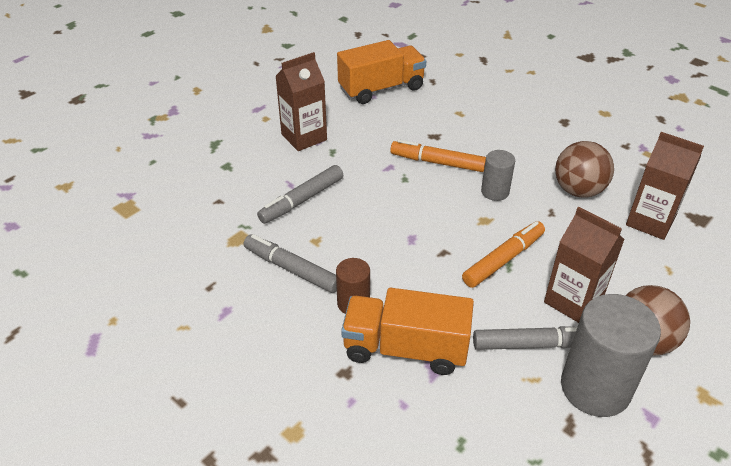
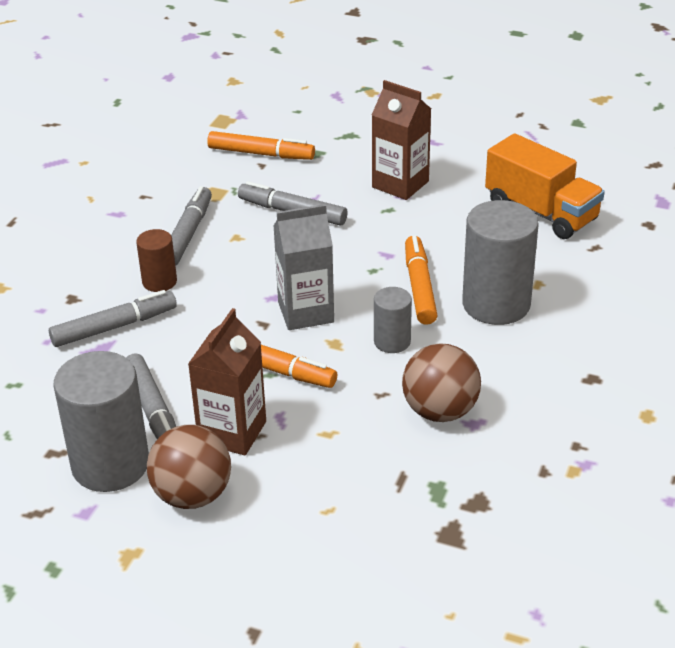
camera: 70 degrees right, 5 degrees down
(202, 197) = (261, 154): none -> orange marker
(405, 348) = (114, 327): orange truck -> grey marker
(440, 225) = (306, 312): none -> grey carton
(473, 135) = (496, 304): none -> grey cylinder
(650, 221) = (415, 485): brown carton -> none

